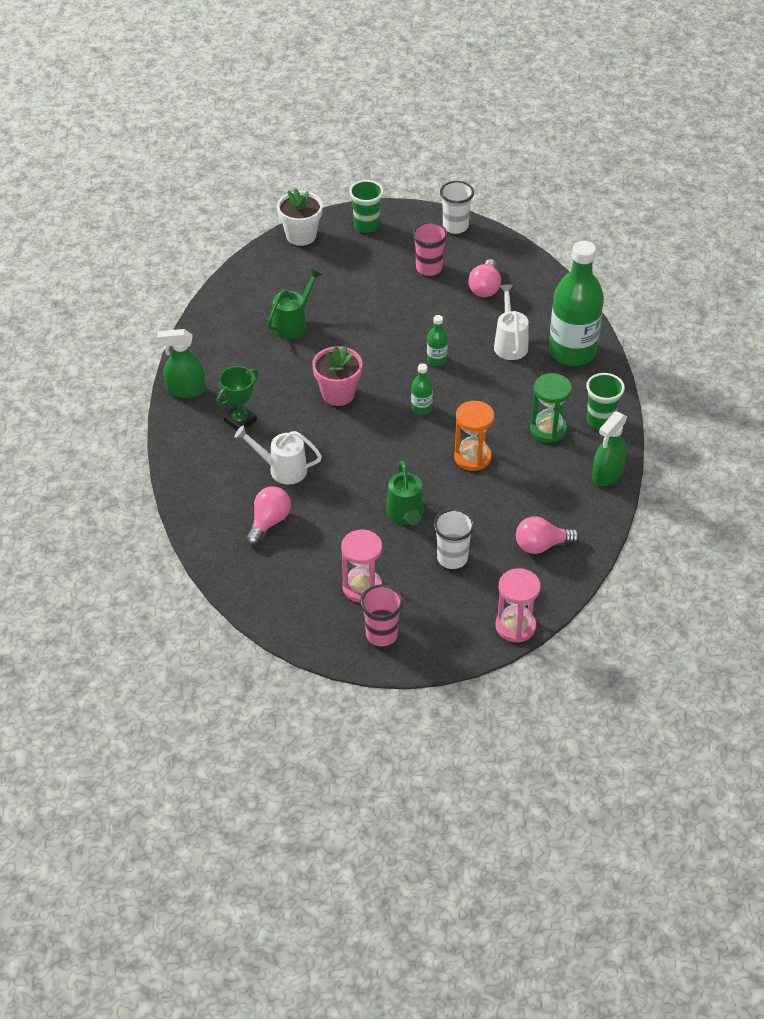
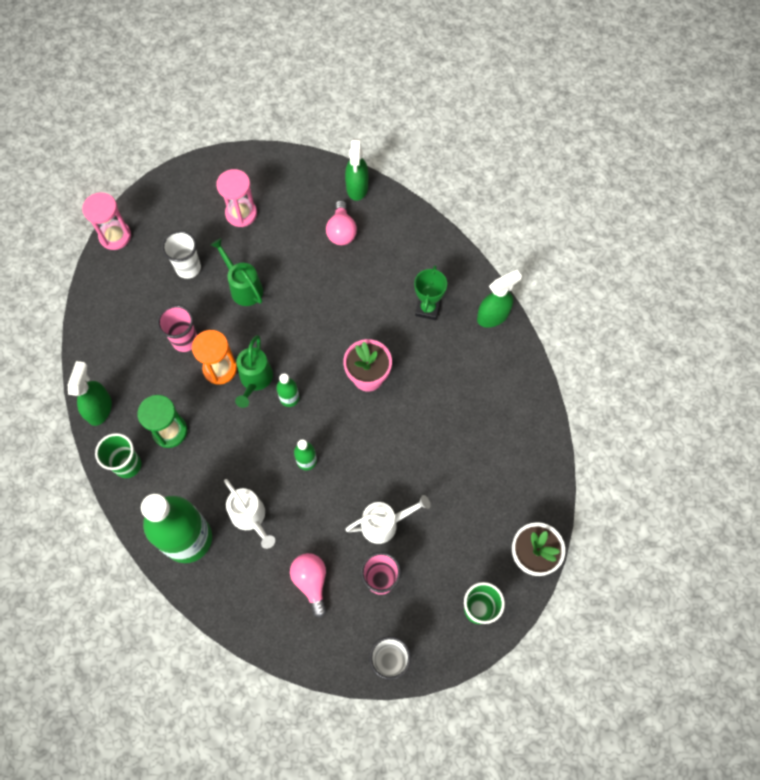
camera: 150 degrees right, 20 degrees up
(219, 557) = (357, 187): none -> green spray bottle
(282, 469) = (363, 281): white watering can -> white watering can (385, 524)
(293, 323) = (458, 436): green watering can -> green watering can (255, 380)
(381, 635) = (207, 185): pink cup -> pink cup (185, 340)
(541, 545) = (125, 312): pink light bulb -> none

